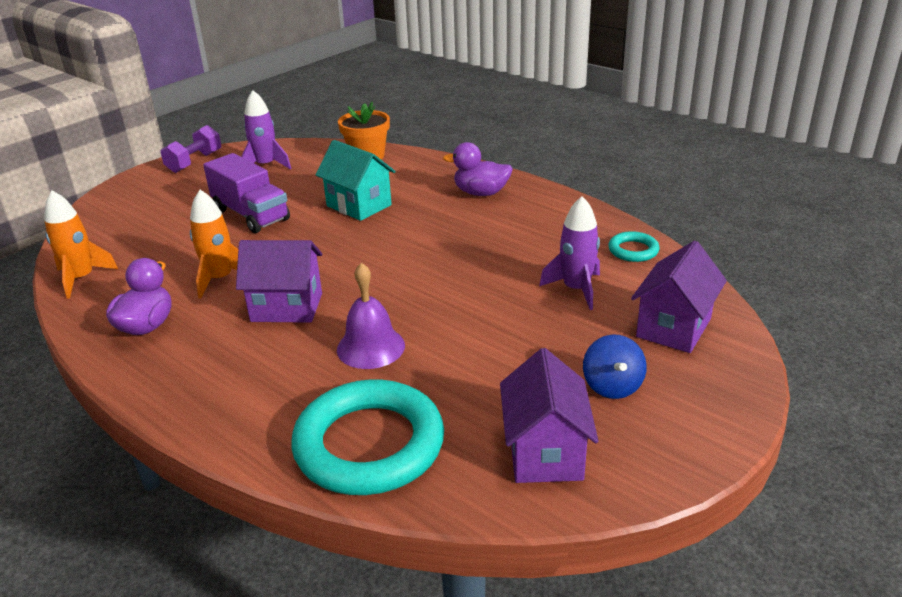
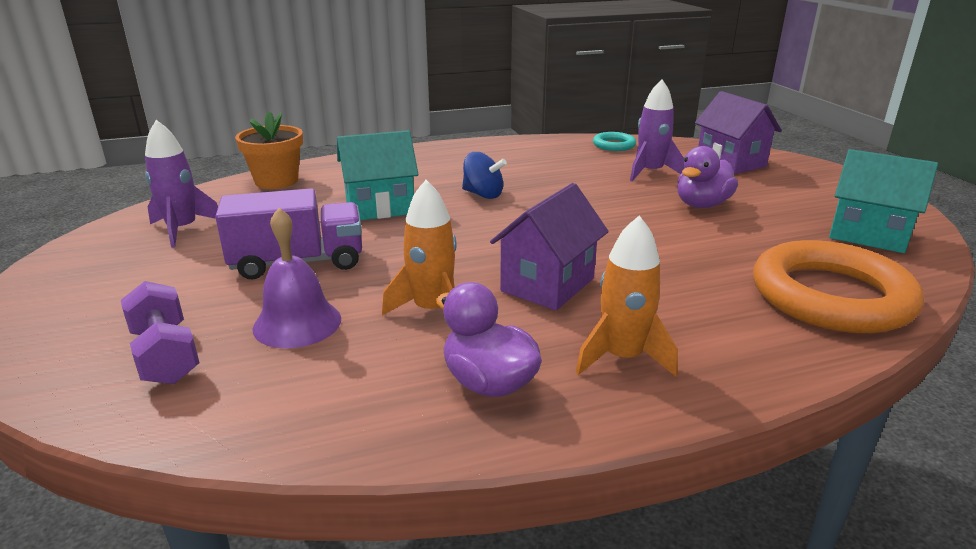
camera: 60 degrees left, 5 degrees down
(82, 278) = (271, 421): orange rocket -> orange rocket (622, 357)
(194, 162) = (65, 268): purple dumbbell -> purple dumbbell (165, 355)
(369, 445) = (831, 296): turquoise ring -> orange ring
(370, 347) = (667, 261): purple bell -> purple bell (297, 323)
(481, 193) = (445, 161): purple duck -> purple duck (702, 205)
(545, 452) = (868, 235): purple house -> turquoise house
(612, 386) = (792, 195): blue spinning top -> blue spinning top (483, 194)

